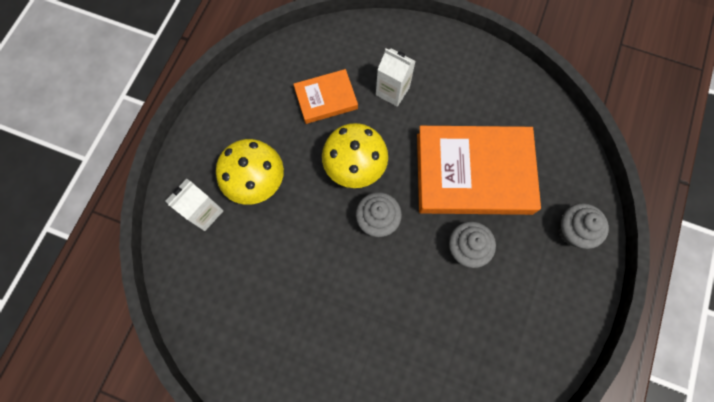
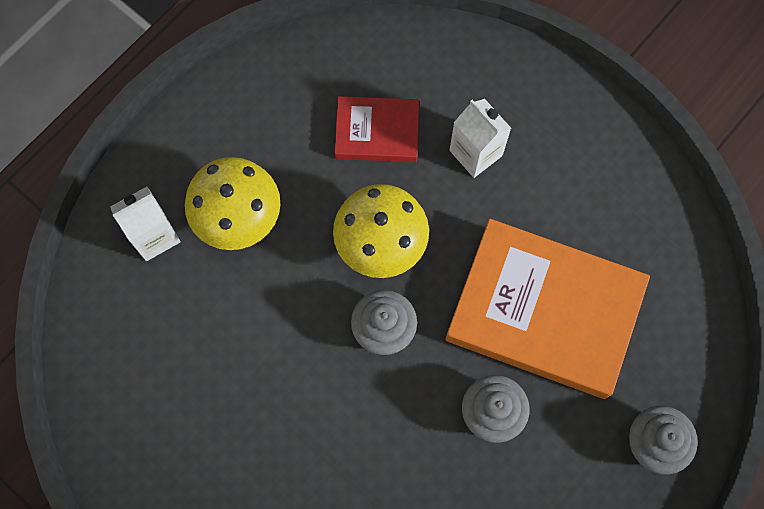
camera: 20 degrees right, 0 degrees up
(326, 98) = (377, 132): orange book -> red book

